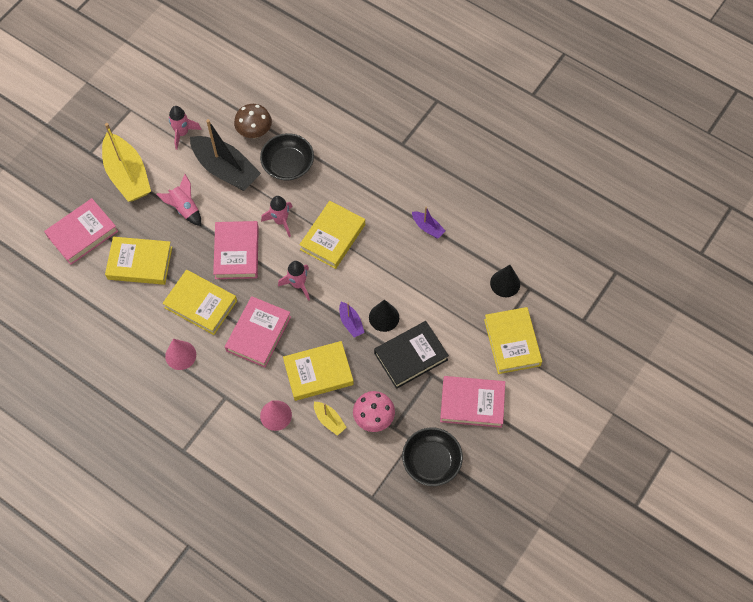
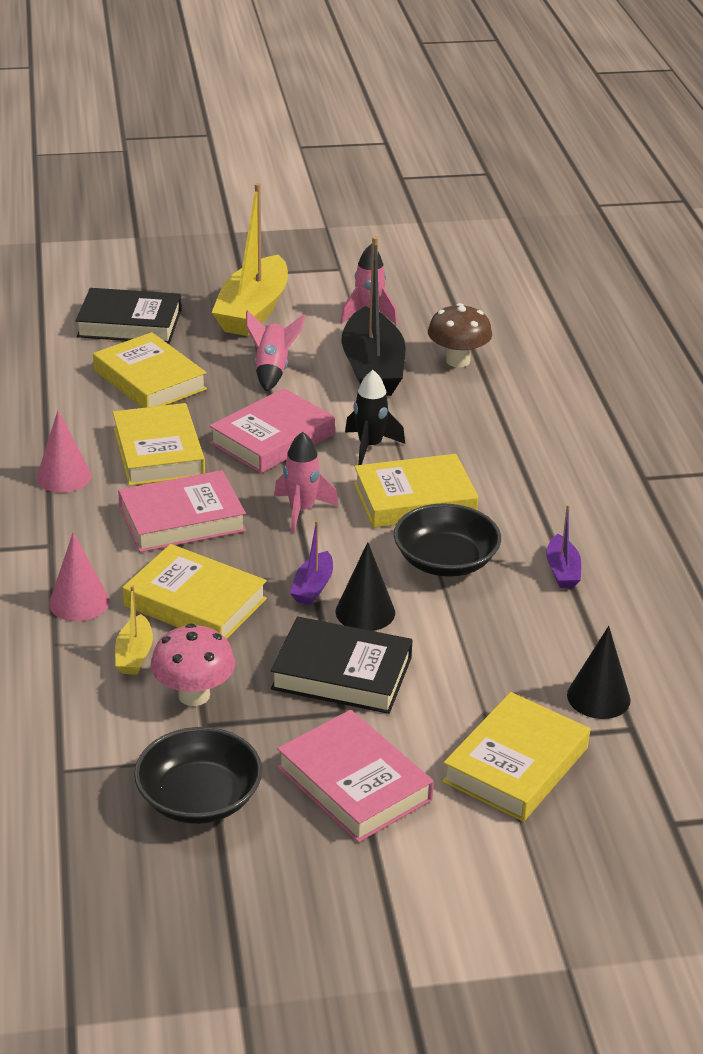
camera: 45 degrees right, 30 degrees down
(82, 233) = (129, 323): pink book -> black book
(281, 221) = (370, 446): pink rocket -> black rocket
(288, 164) = (457, 408): black bowl -> black bowl (445, 561)

